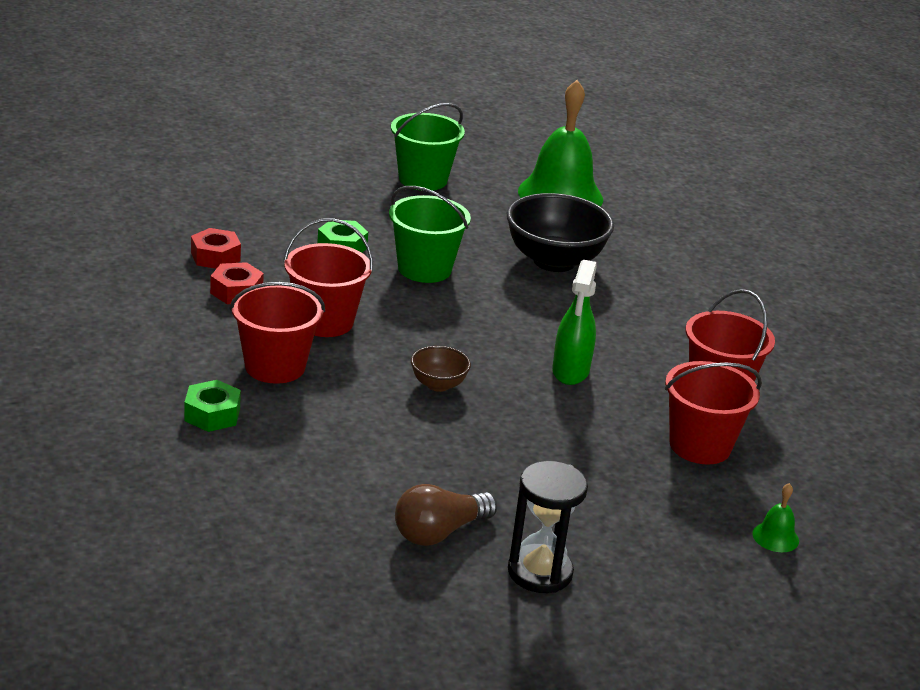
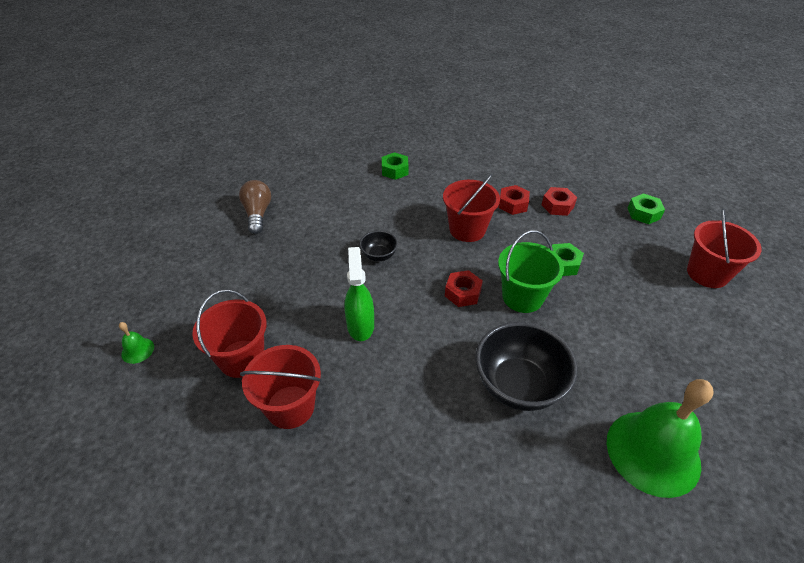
camera: 120 degrees right, 15 degrees up
(190, 196) = (643, 213): none -> green nut
(275, 366) = (427, 199): red bucket -> red bucket (707, 273)
(423, 179) = (681, 349): green bucket -> none
(438, 384) = (379, 255): brown bowl -> black bowl
(453, 309) = (463, 293): none -> red nut
(540, 572) = (203, 237): black hourglass -> none
(570, 371) = (360, 325): green spray bottle -> green spray bottle turned 45 degrees clockwise

